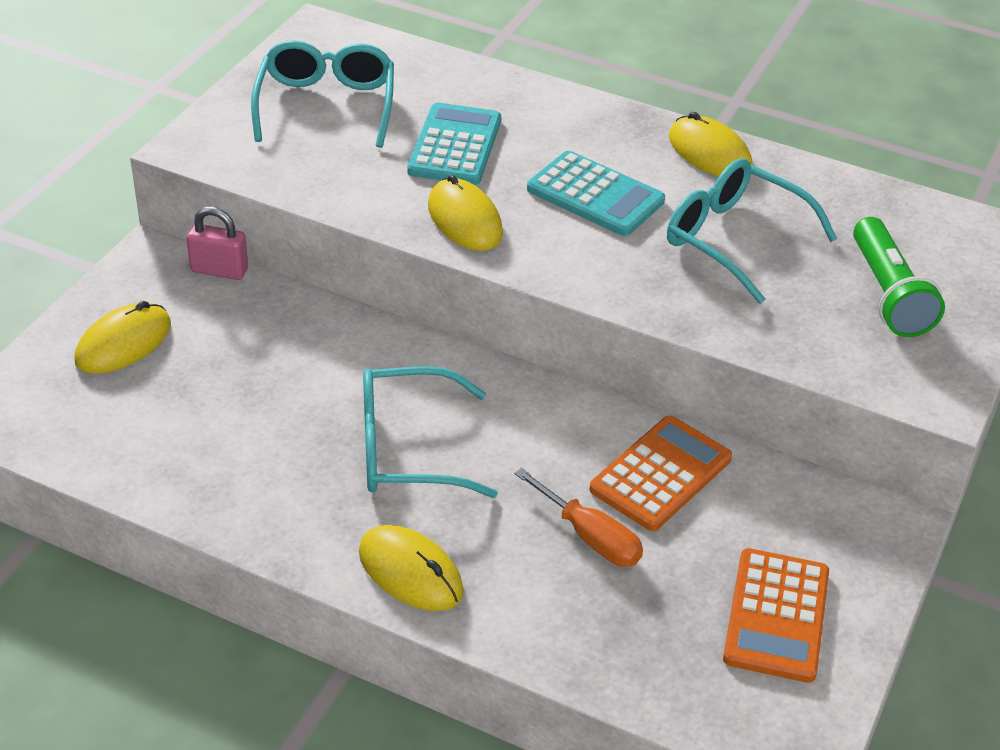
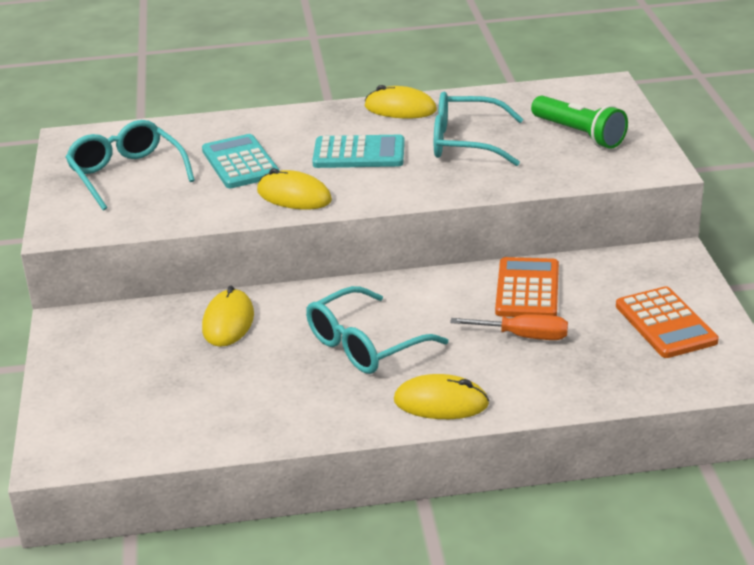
camera: 30 degrees left, 10 degrees down
(123, 343) = (105, 376): yellow mouse -> yellow mouse (228, 322)
(219, 270) = (125, 310): pink padlock -> none

